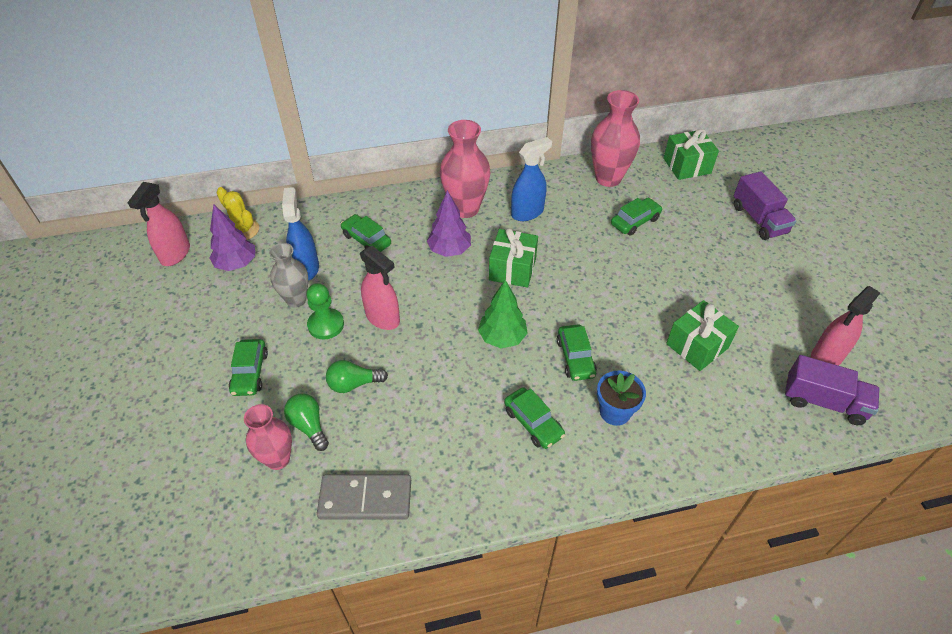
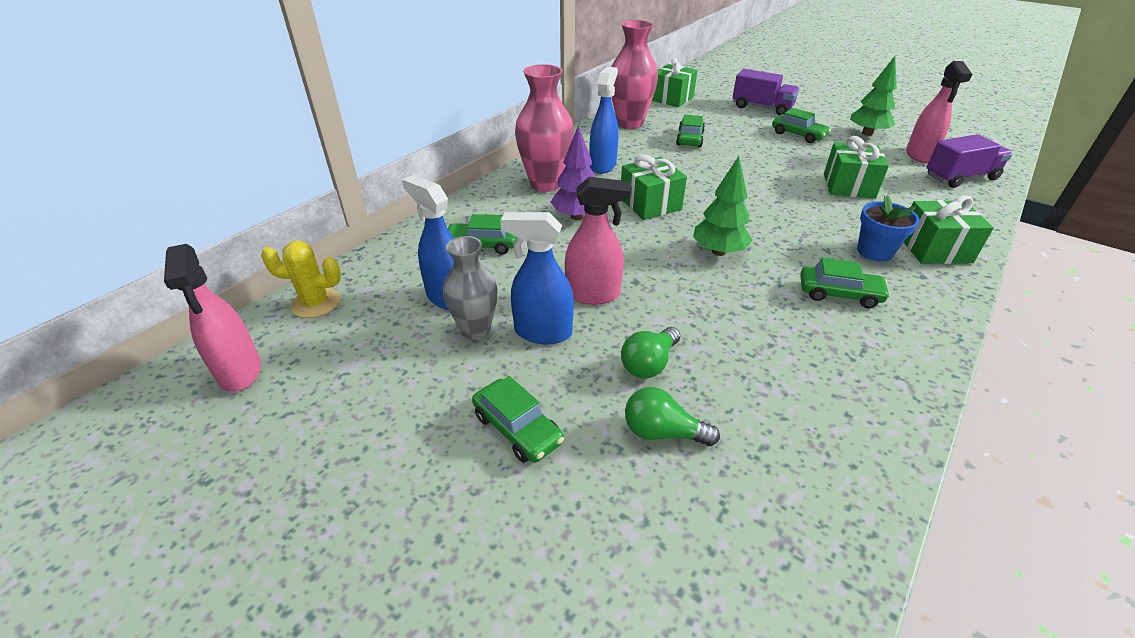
camera: 40 degrees left, 10 degrees down
(236, 264) = (350, 337): purple tree -> none
(278, 459) = (679, 491): pink vase -> none
(326, 325) = (542, 332): green pawn -> blue spray bottle
(365, 498) = (820, 455): grey domino -> none
(575, 358) = (791, 234): green car -> green car (798, 135)
(667, 442) = (934, 249): none -> green gift
(816, 304) = (867, 133): none -> green tree

